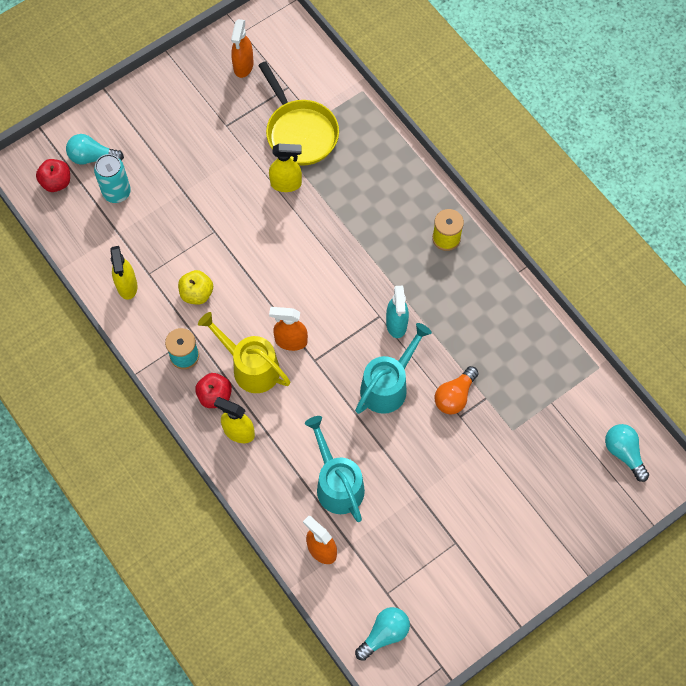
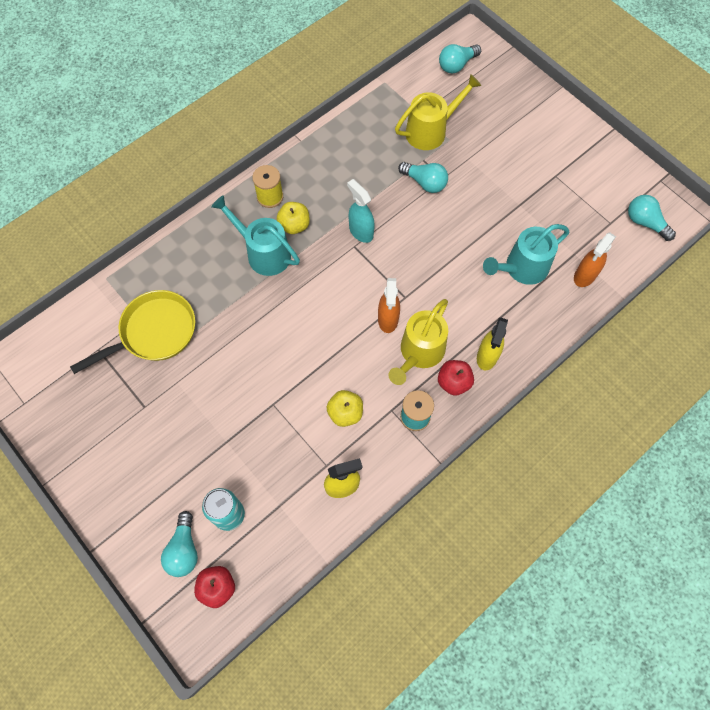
camera: 95 degrees left, 0 degrees up
(243, 66) = (69, 397): orange spray bottle -> none
(286, 184) = (215, 340): yellow spray bottle -> none
(388, 385) = (422, 234): turquoise watering can -> turquoise watering can (263, 253)
(396, 324) = (361, 231): turquoise spray bottle -> turquoise spray bottle turned 120 degrees counterclockwise
(409, 260) = (294, 225): none -> yellow apple
(454, 396) = (425, 182): orange light bulb -> turquoise light bulb
(526, 411) = (431, 131): none -> yellow watering can

